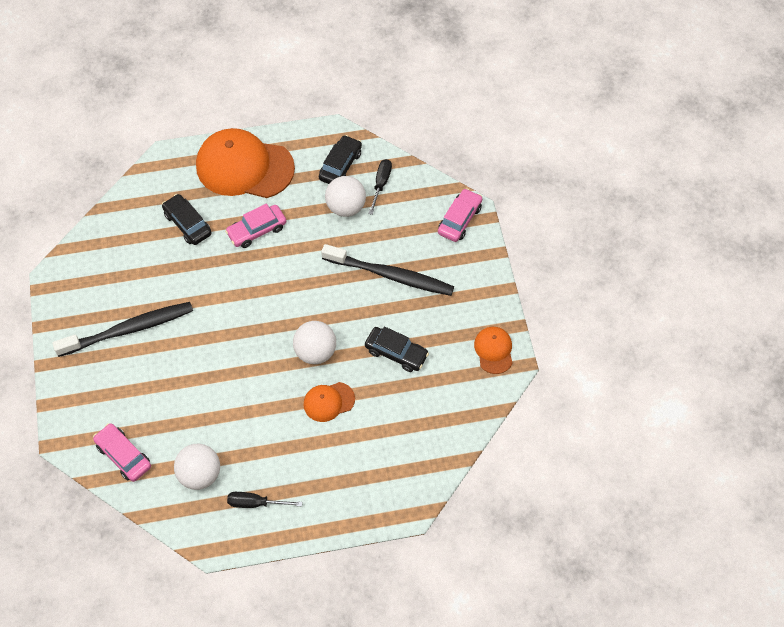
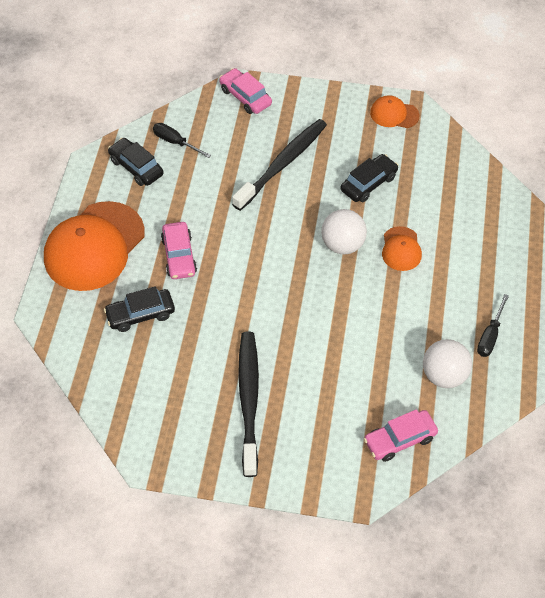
camera: 70 degrees left, 5 degrees down
(346, 207) = (188, 176): white ball -> none

